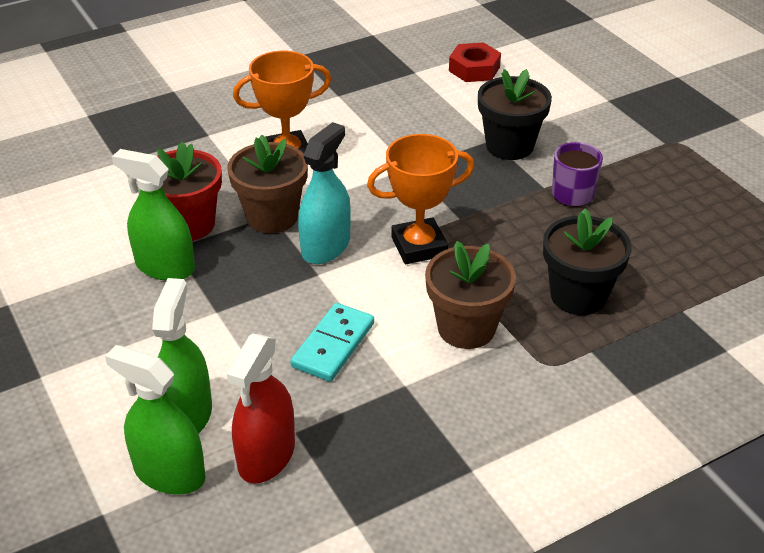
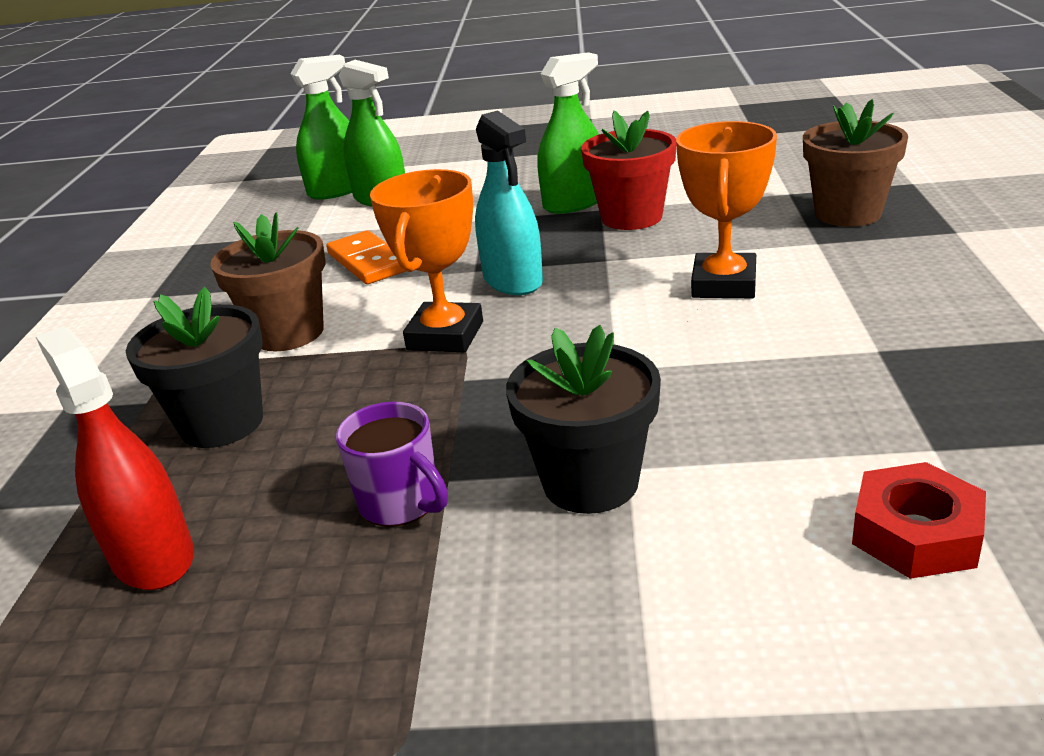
camera: 125 degrees right, 10 degrees down
(266, 455) = (299, 221): red spray bottle -> red spray bottle (153, 557)
(272, 217) = (600, 259): brown flower pot -> brown flower pot (848, 213)
(333, 345) = (369, 262): turquoise domino -> orange domino

